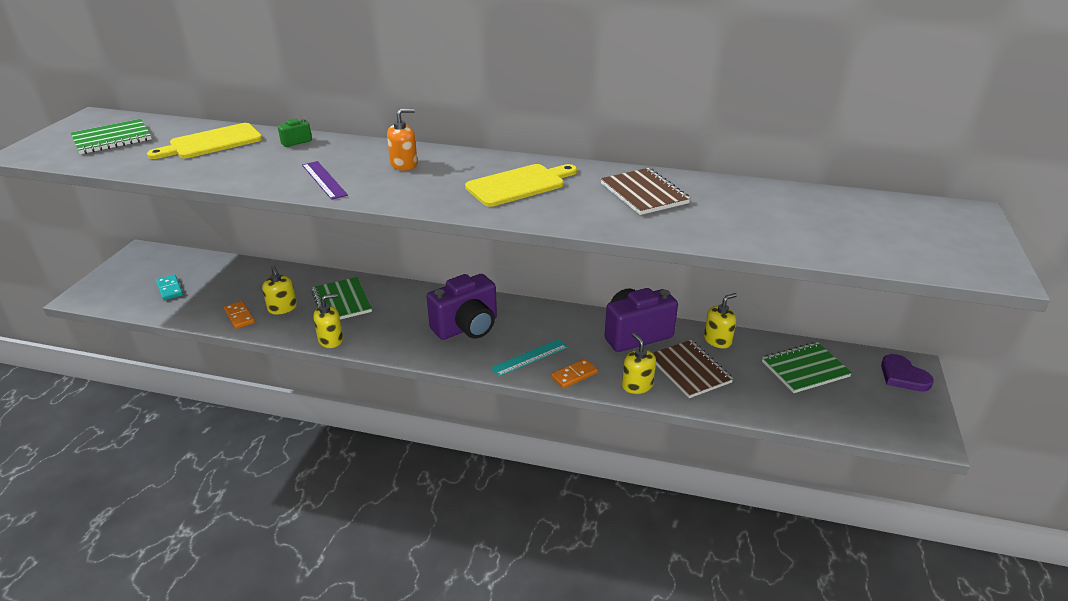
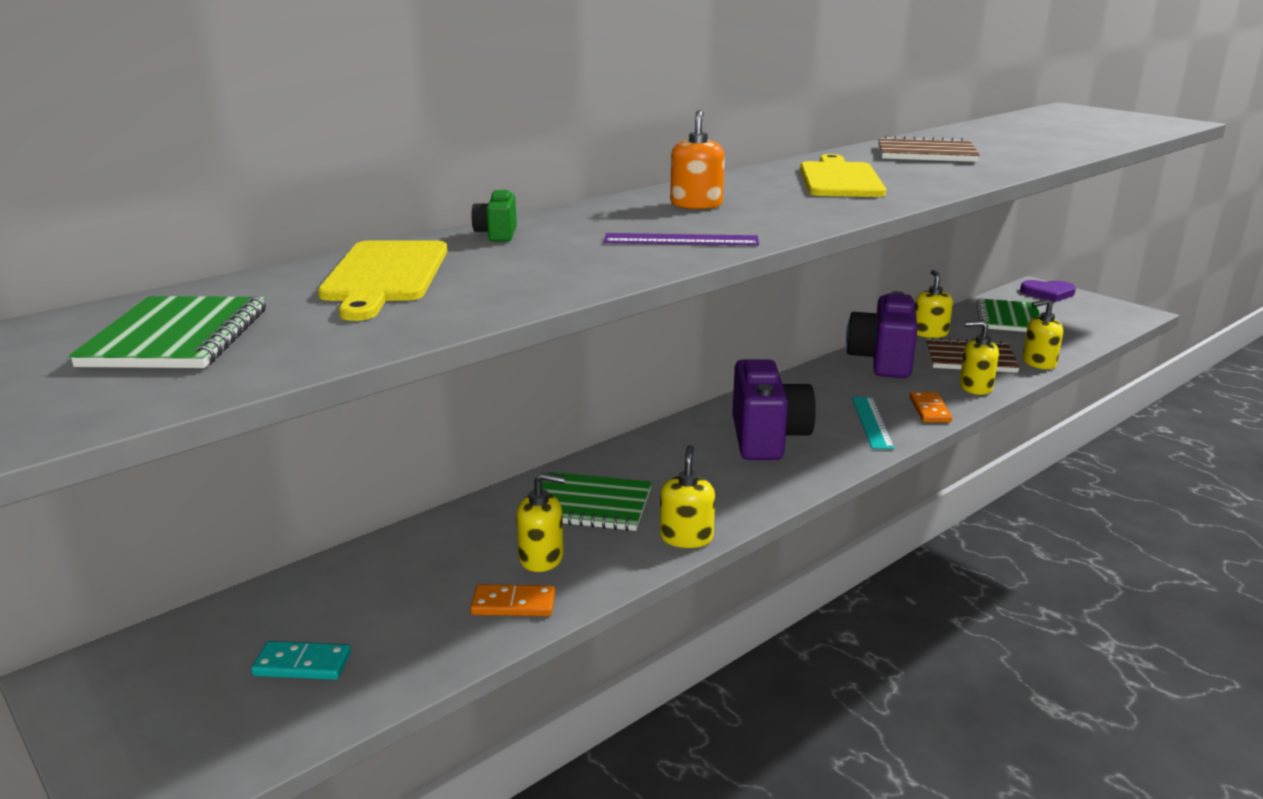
camera: 55 degrees left, 10 degrees down
(724, 404) = (1038, 363): none -> yellow soap dispenser

